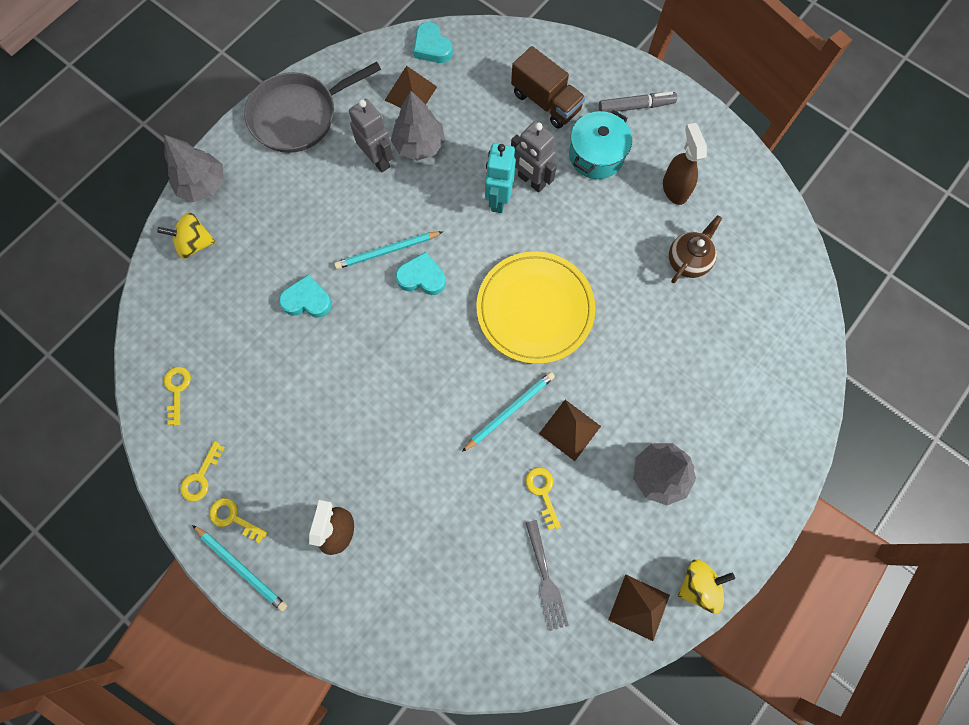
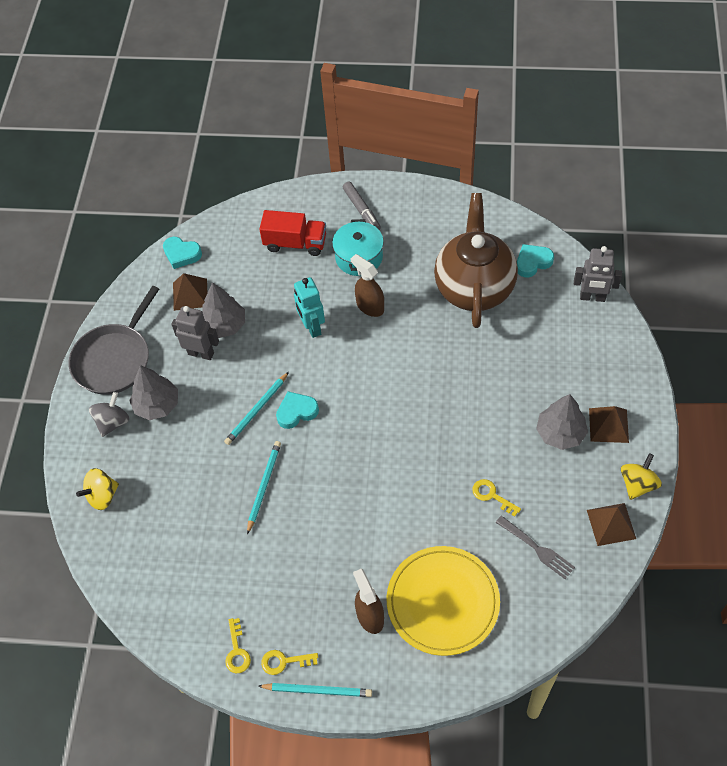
camera: 30 degrees left, 15 degrees down
(177, 390) = (170, 605): yellow key -> none
(203, 184) = (75, 451): grey tree -> grey tree (157, 405)
(253, 177) = (113, 422): none -> grey spinning top
(307, 300) = (222, 480): turquoise heart -> turquoise heart (532, 262)
(509, 411) = (428, 459): turquoise pencil -> turquoise pencil (264, 486)
(531, 181) = (326, 301): grey robot -> grey robot (592, 297)
(535, 309) = (394, 382): yellow plate -> yellow plate (442, 602)
(546, 102) = (295, 243): brown truck -> red truck
(570, 429) = (479, 444): brown pyramid -> brown pyramid (608, 425)
(635, 106) = (361, 210): grey marker -> grey marker turned 105 degrees clockwise
(674, 188) = (429, 247): brown spray bottle -> brown spray bottle (370, 306)
(688, 261) = (474, 288): brown teapot -> brown teapot, size x2.15

